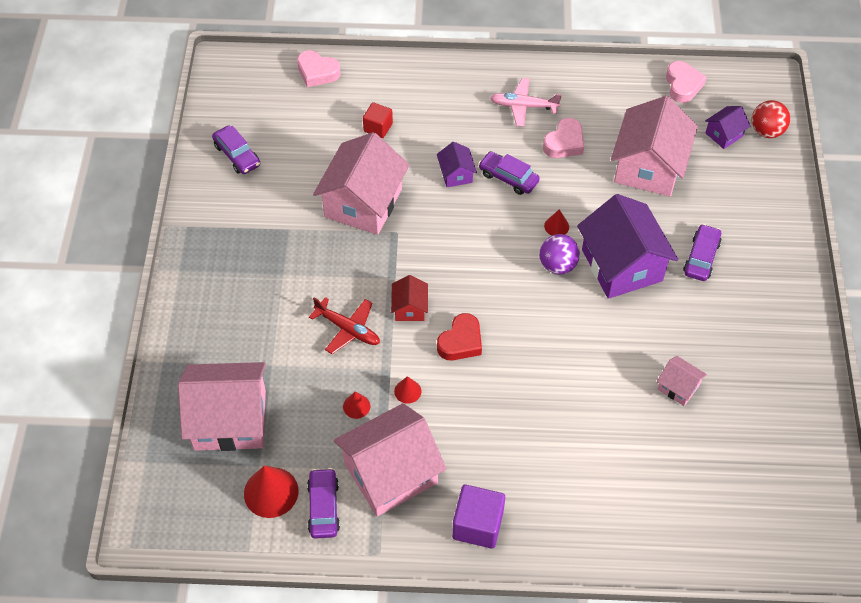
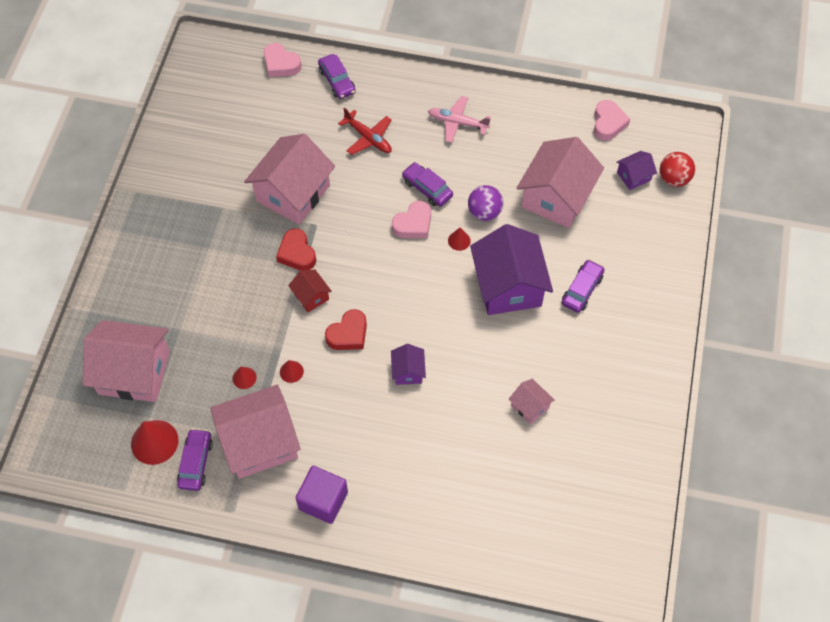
camera: 10 degrees right, 5 degrees up
(237, 155) = (193, 132): purple car -> purple car (337, 81)
(348, 329) = (253, 307): red plane -> red plane (368, 138)
(378, 127) = (322, 124): red cube -> none
(383, 265) = (297, 253): none -> red heart
(409, 308) = (311, 296): red house -> red house turned 45 degrees counterclockwise
(456, 174) = (381, 178): purple house -> purple house (408, 371)
(557, 265) = (451, 277): purple ball -> purple ball (484, 212)
(564, 143) = (486, 163): pink heart -> pink heart (413, 224)

